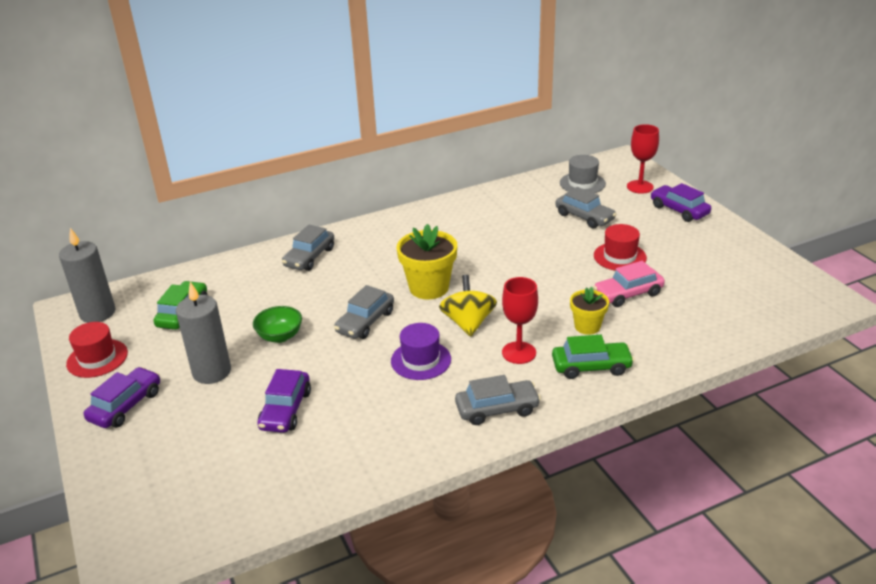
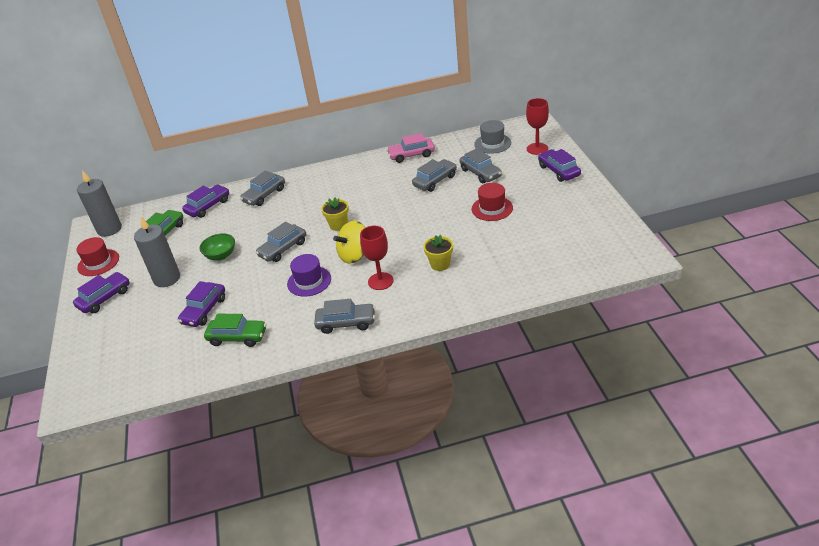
camera: 15 degrees right, 5 degrees up
(234, 275) = (208, 206): none -> purple car
(429, 288) = (338, 225): yellow flower pot -> yellow flower pot, size x0.60
(468, 323) = (354, 255): yellow spinning top -> yellow spinning top turned 135 degrees counterclockwise
(531, 228) = (435, 181): none -> grey car
(591, 367) = (428, 296): green car -> green car (237, 337)
(628, 294) = (483, 240): pink car -> pink car (411, 155)

